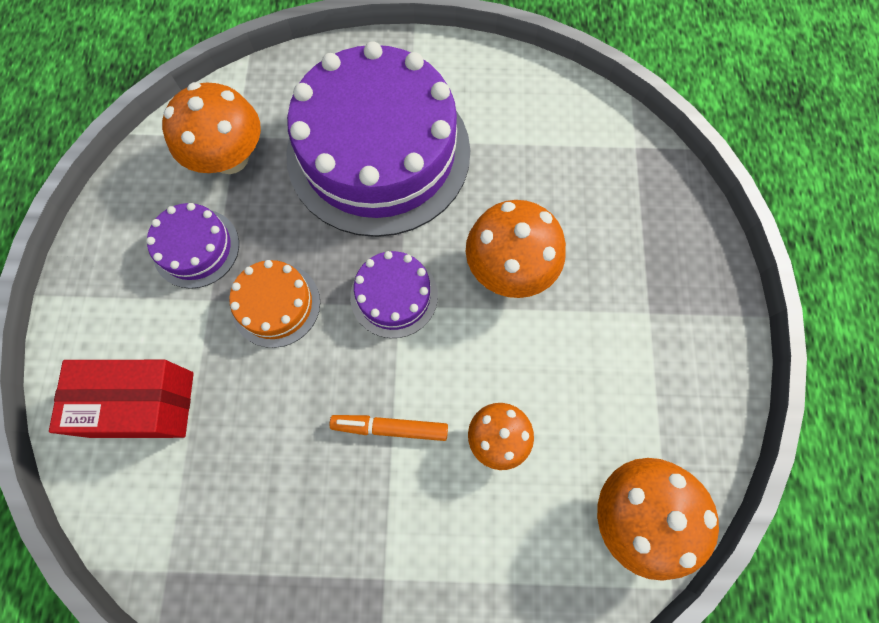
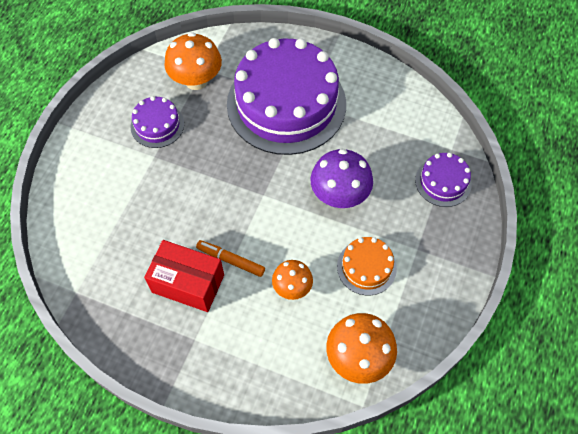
camera: 20 degrees right, 10 degrees down
(143, 404) = (96, 200): red box -> red box (188, 283)
(276, 304) = (191, 171): orange cake -> orange cake (366, 267)
(394, 295) = (262, 188): purple cake -> purple cake (443, 182)
(509, 268) = (339, 195): orange mushroom -> purple mushroom

